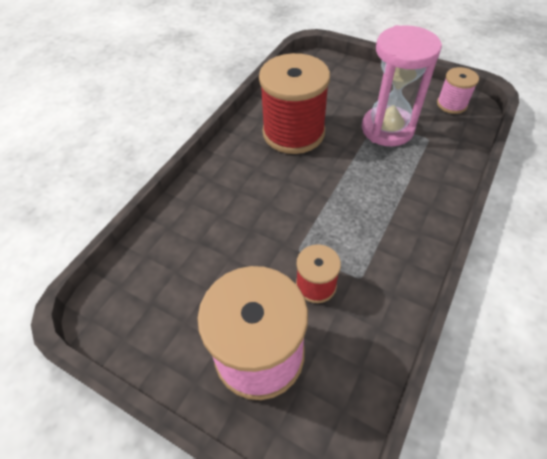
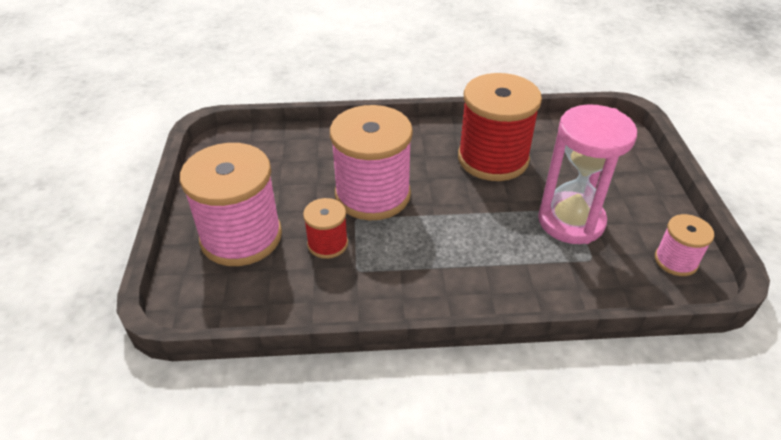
camera: 55 degrees right, 10 degrees down
(277, 224) = (372, 195): none -> pink spool

